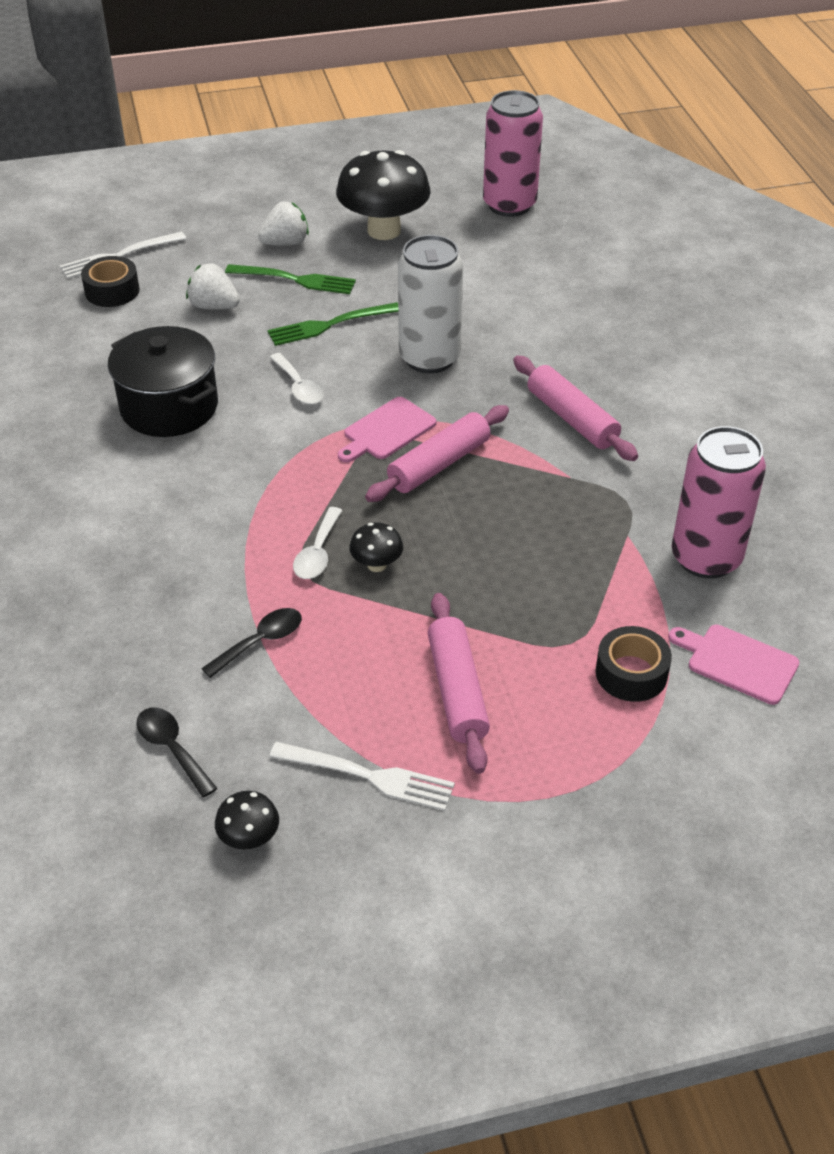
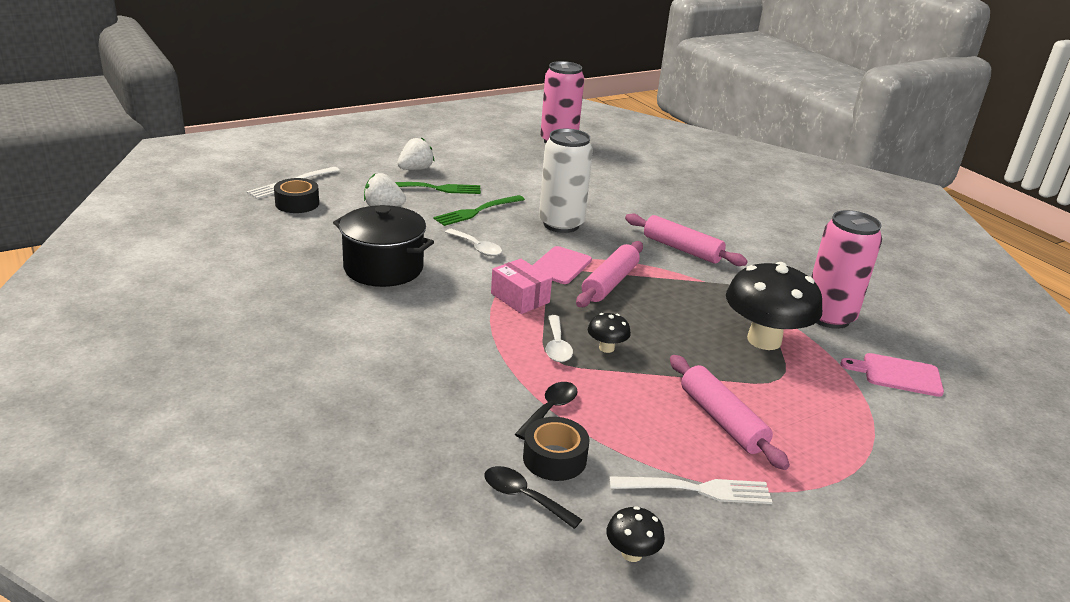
camera: 20 degrees left, 15 degrees down
(311, 474) = (520, 298): none -> pink box
(384, 230) = (482, 159): black mushroom -> black mushroom (764, 340)
(631, 673) = (834, 391): black tape -> black tape (554, 458)

